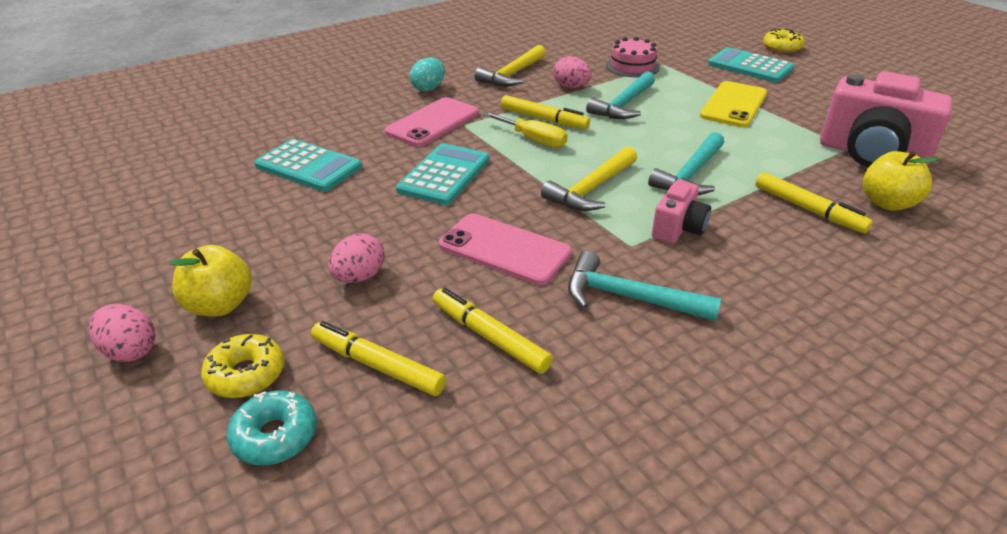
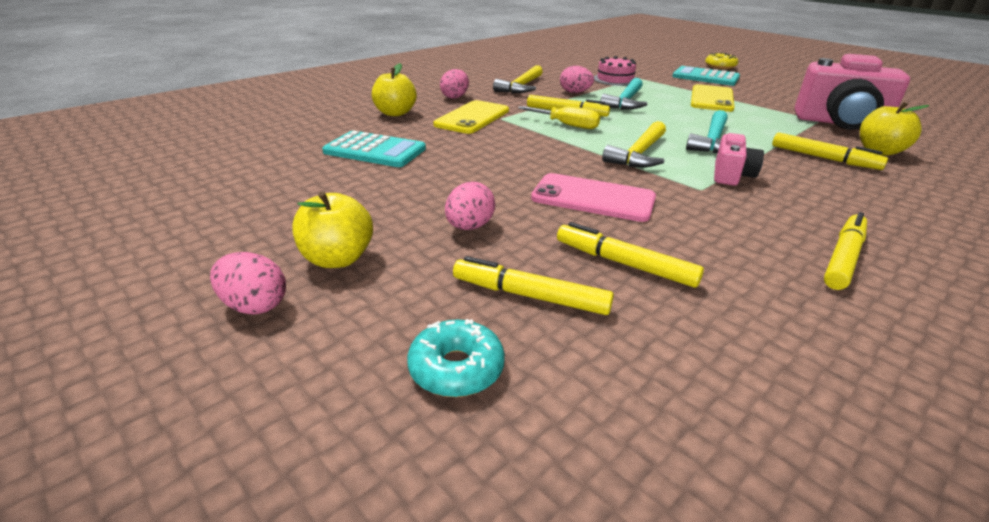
camera: 10 degrees left, 5 degrees down
(246, 374) = (395, 315): yellow donut -> none
(352, 111) = (395, 113): none -> yellow apple
(428, 88) = (455, 97): turquoise egg -> pink egg
(433, 122) = (472, 118): pink phone -> yellow phone
(444, 175) = (504, 151): turquoise calculator -> none
(629, 297) = (728, 225): turquoise hammer -> none
(726, 352) = (843, 258): none -> yellow marker

